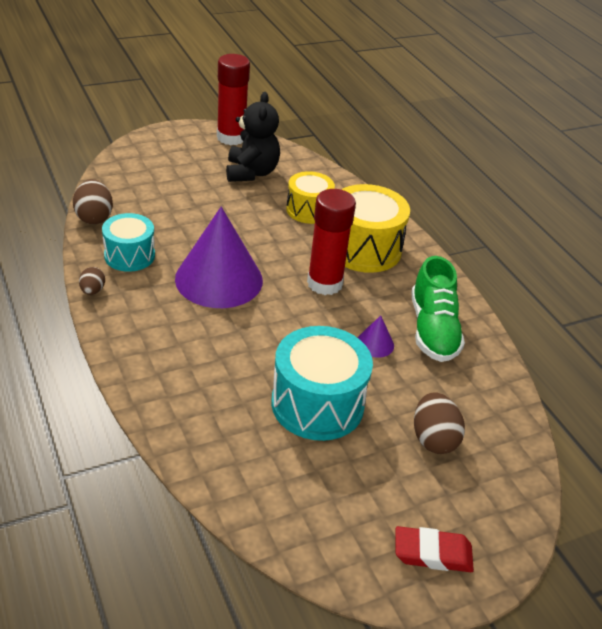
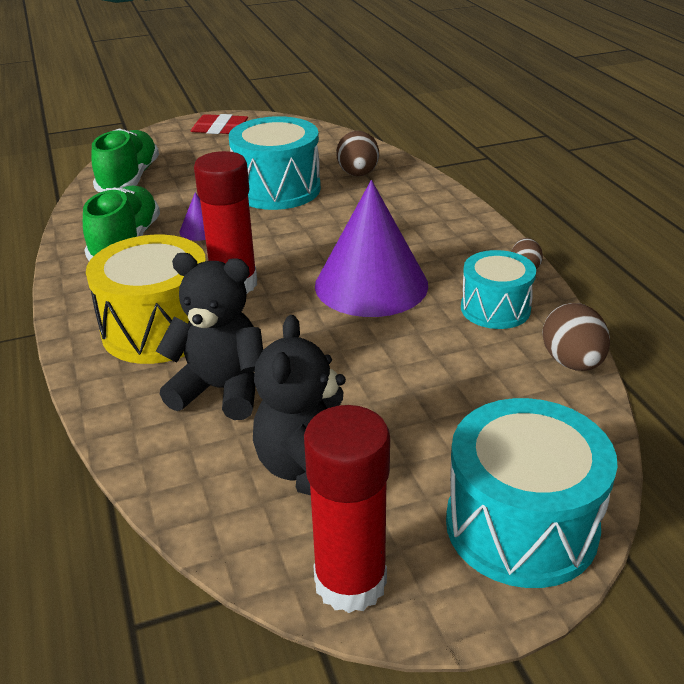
camera: 170 degrees left, 5 degrees down
(155, 150) = (521, 525): none -> turquoise drum
(308, 210) = (221, 390): yellow drum -> black teddy bear
(433, 439) = (183, 173): brown egg -> brown egg (358, 174)
(487, 428) = (129, 179): none -> green shoe

